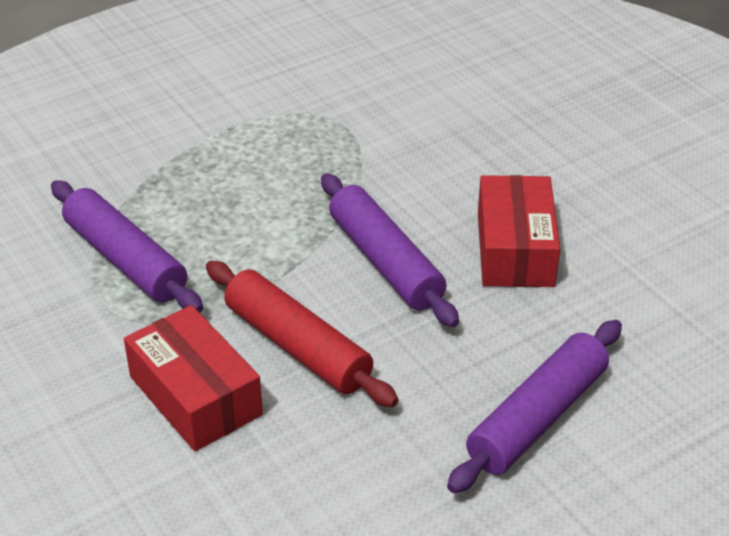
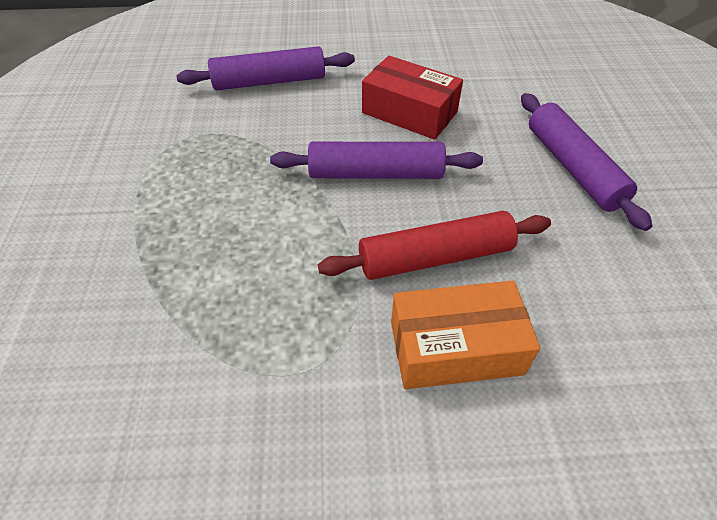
camera: 60 degrees left, 10 degrees up
(125, 260) = (242, 332): purple rolling pin -> purple rolling pin (269, 81)
(195, 396) = (455, 348): red box -> orange box

